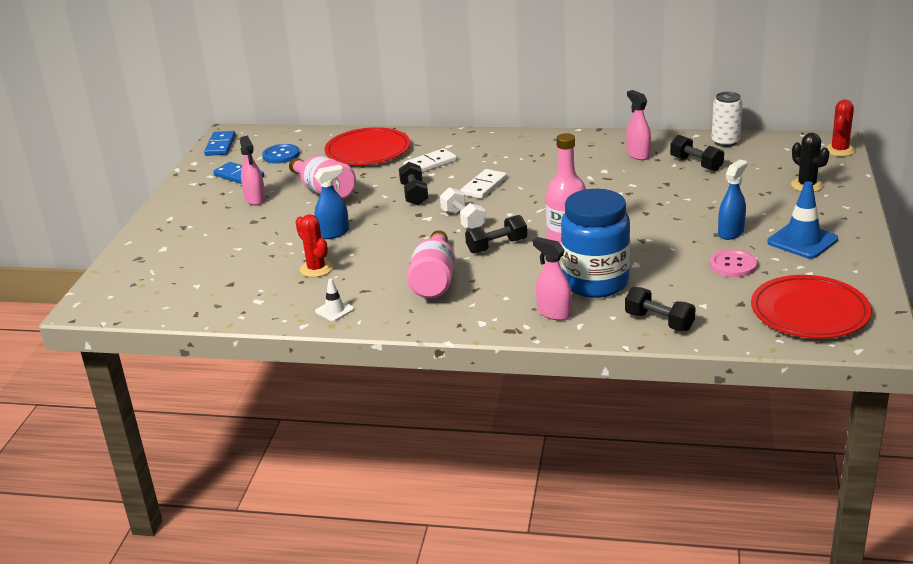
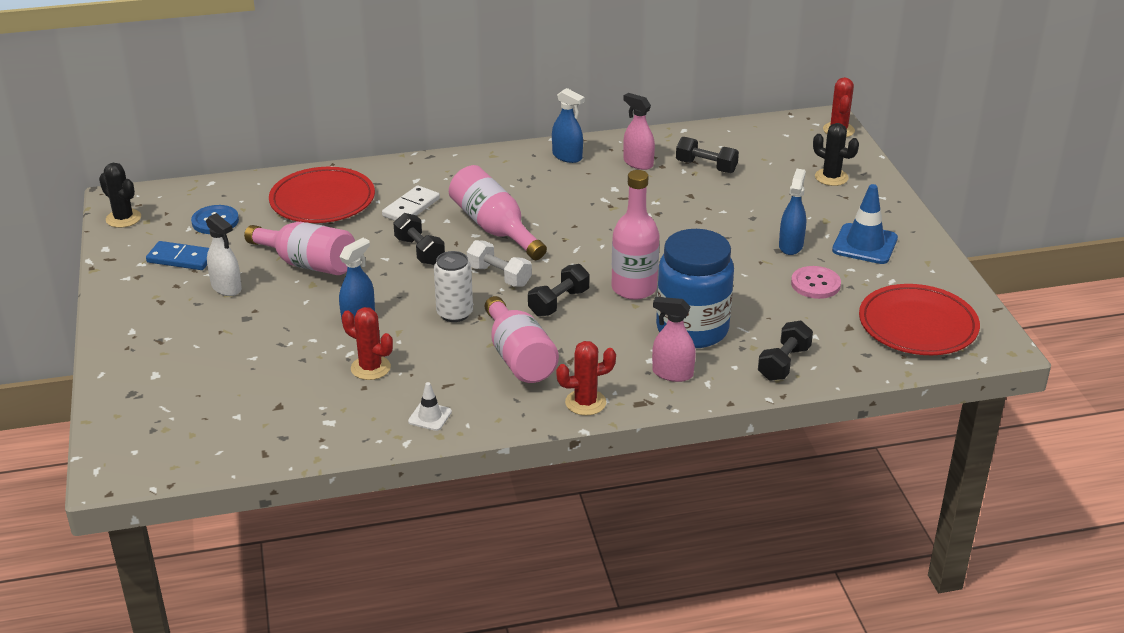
camera: 25 degrees left, 5 degrees up
(220, 145) = (123, 218): blue domino -> black cactus
(255, 199) = (226, 287): pink spray bottle -> white spray bottle
(464, 322) = (585, 402): none -> red cactus
(484, 186) = (494, 228): white domino -> pink bottle
(581, 143) = (567, 156): none -> blue spray bottle
(659, 322) = (784, 363): black dumbbell -> black dumbbell turned 75 degrees counterclockwise
(725, 142) = (719, 135): white can -> white can (454, 313)

